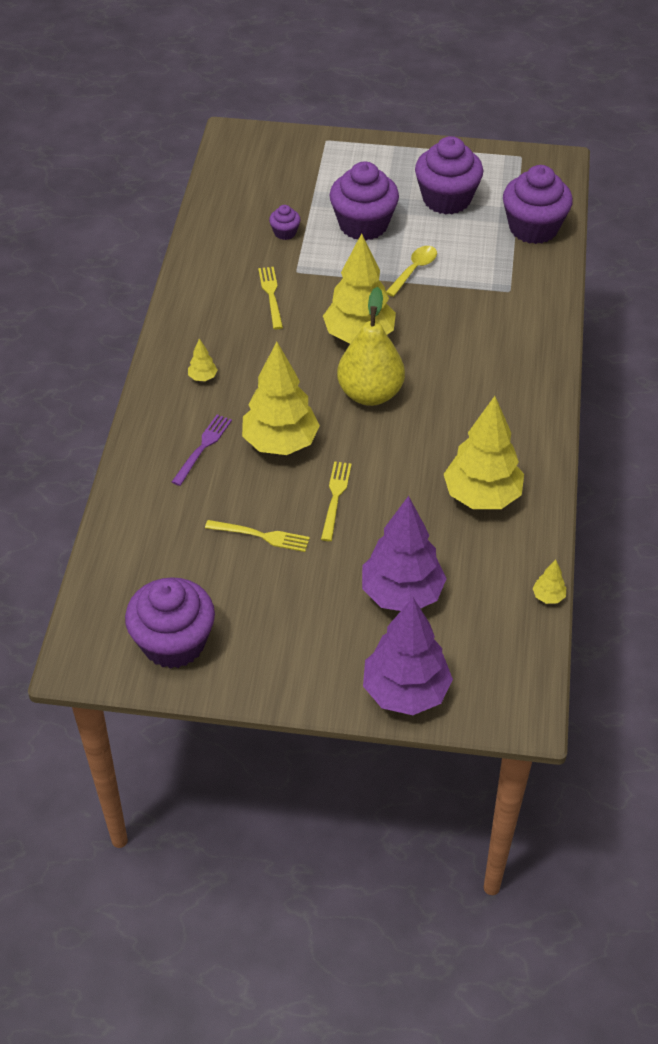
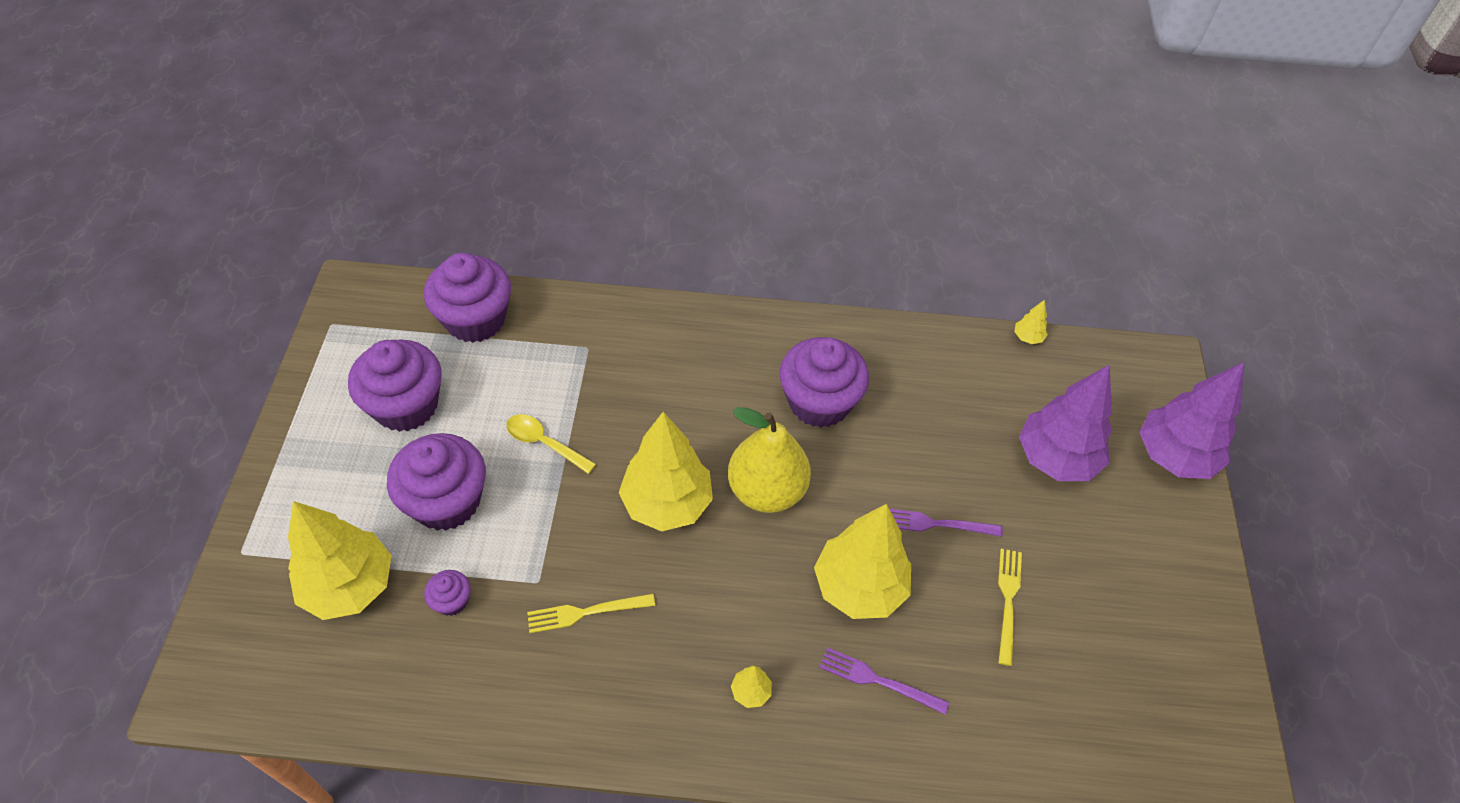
camera: 95 degrees left, 5 degrees up
(174, 643) = (1184, 687): purple cupcake -> purple cupcake (819, 402)
(335, 497) = (935, 524): yellow fork -> purple fork
(482, 496) = (910, 385): yellow tree -> yellow tree (349, 586)

